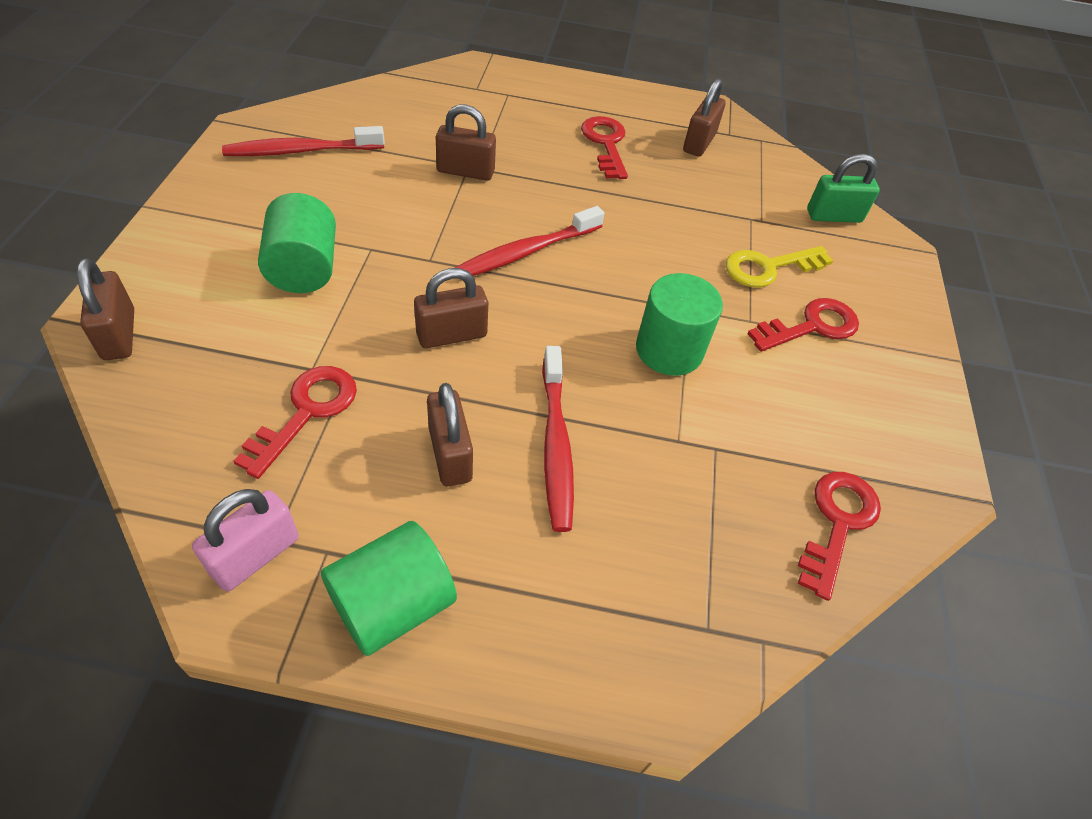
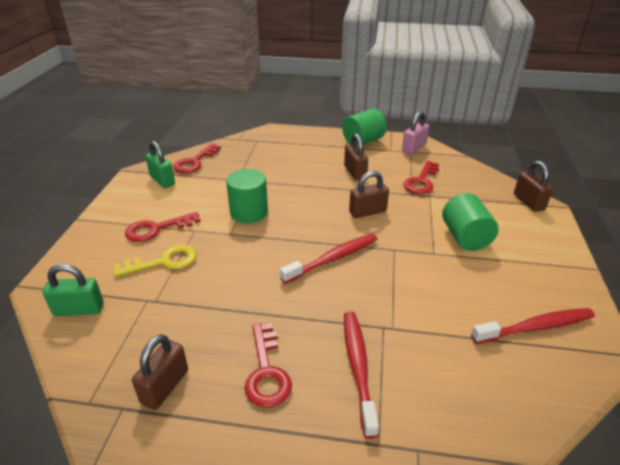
camera: 175 degrees left, 15 degrees down
(465, 171) = (393, 321): brown padlock -> none
(556, 445) = (310, 177): red toothbrush -> red toothbrush (358, 367)
(874, 455) = (162, 180): none -> green padlock

